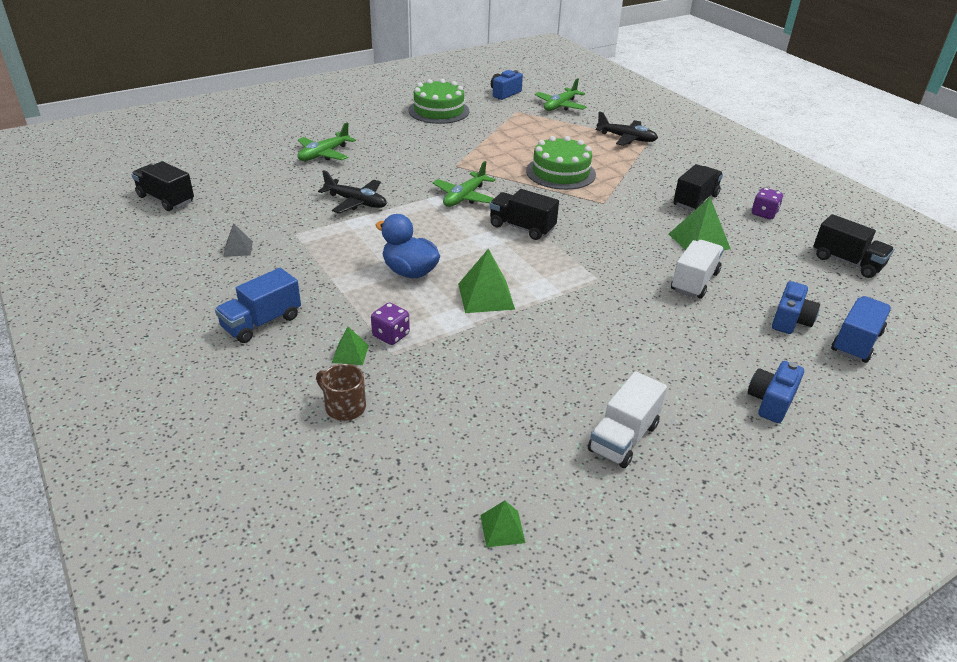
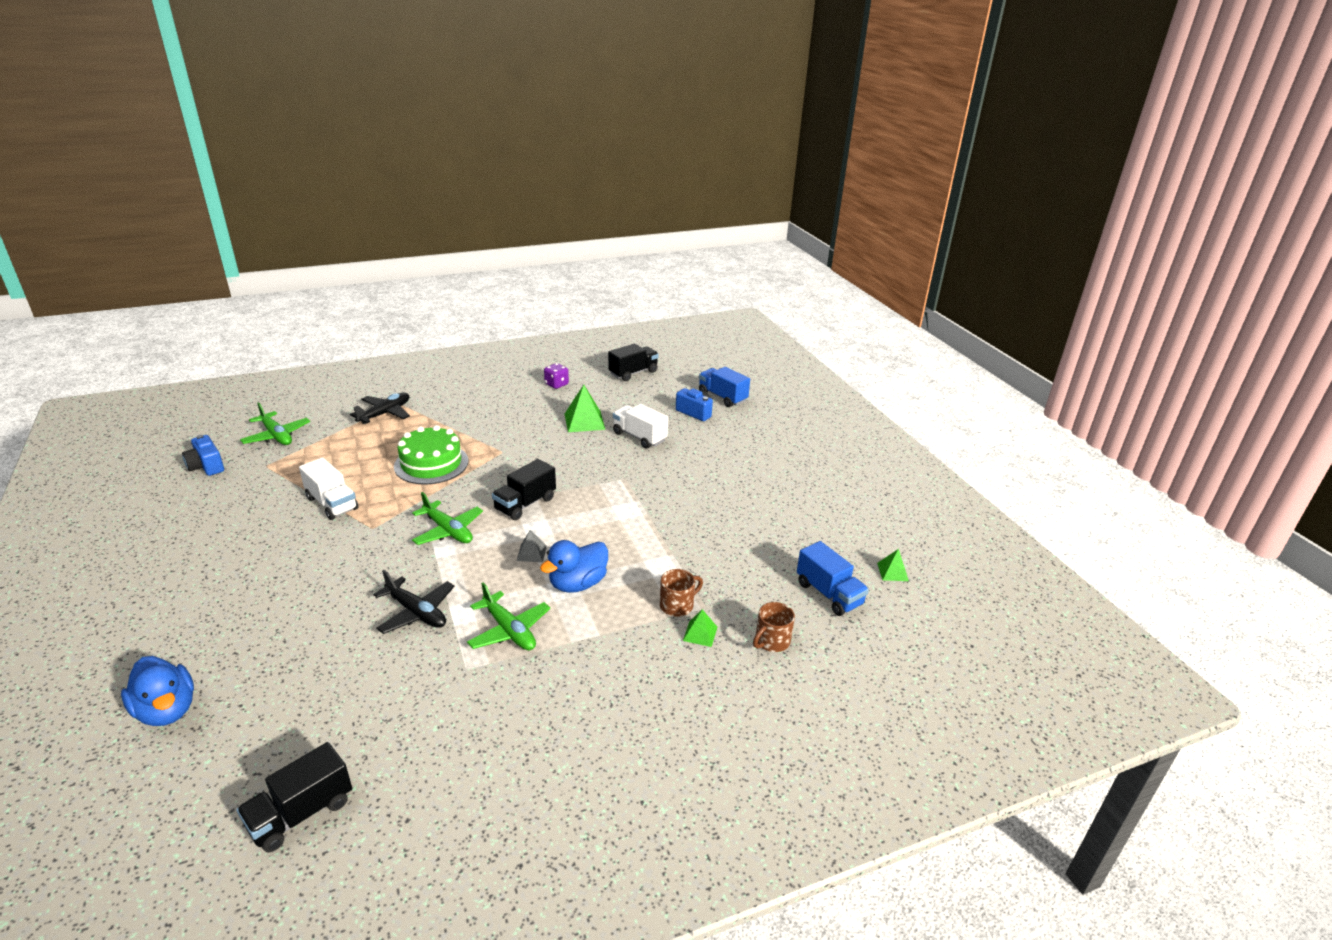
camera: 80 degrees left, 5 degrees down
(238, 249) = (480, 722): grey pyramid -> grey pyramid (531, 553)
(255, 142) = (167, 710): none -> blue duck
(262, 322) = (639, 697): blue truck -> blue truck (829, 594)
(324, 154) = (266, 635): green plane -> green plane (509, 630)
(356, 202) = (416, 612): black plane -> black plane turned 90 degrees clockwise
(391, 335) = (677, 605): purple dice -> brown mug
(439, 111) = (212, 522): green cake -> none
(486, 296) = (631, 542): green pyramid -> none
(623, 438) = (809, 506): white truck -> white truck (332, 503)
(695, 200) = (522, 407): black truck -> none
(771, 401) = (776, 442): blue camera -> none

